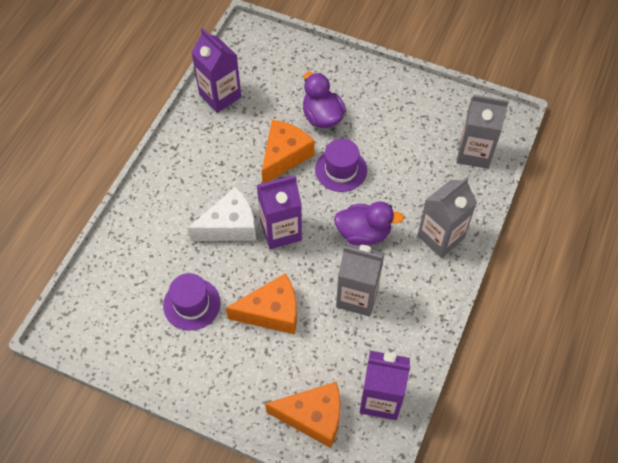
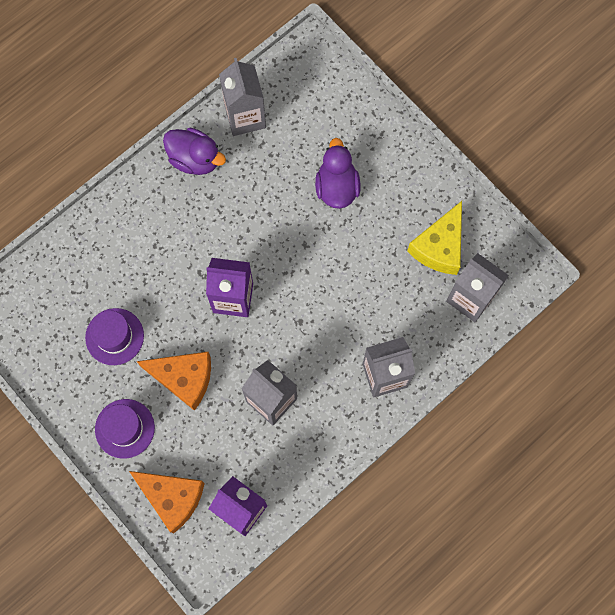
camera: 25 degrees right, 15 degrees up
(220, 96) = (245, 117): purple carton -> grey carton
(230, 226) = (187, 270): white cheese -> none
(284, 156) = (276, 216): orange cheese -> none
(341, 170) = (325, 257): purple hat -> purple hat (124, 428)
(363, 233) = (311, 337): purple duck -> purple duck (195, 159)
(428, 127) = (439, 247): none -> yellow cheese

